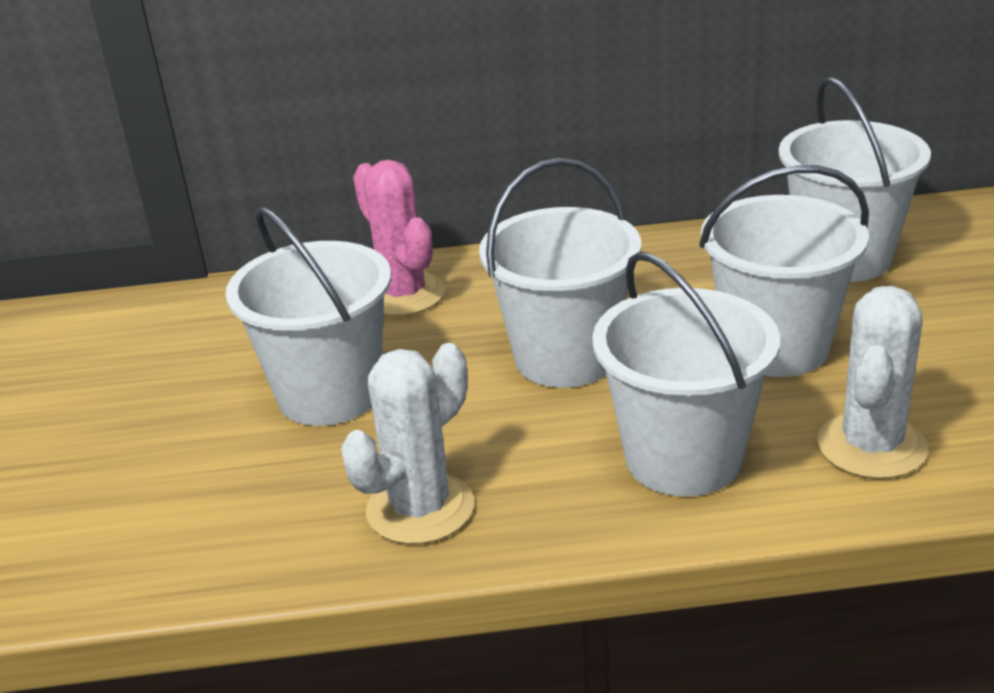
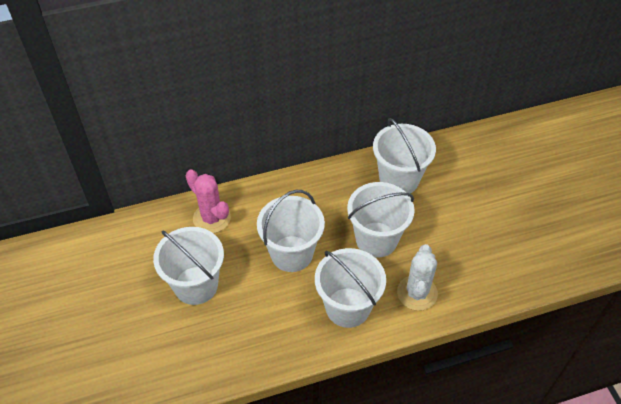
camera: 15 degrees left, 20 degrees up
(420, 508) = (250, 346): white cactus -> none

